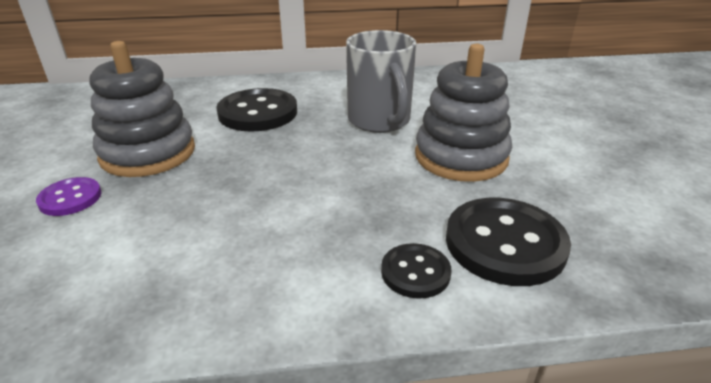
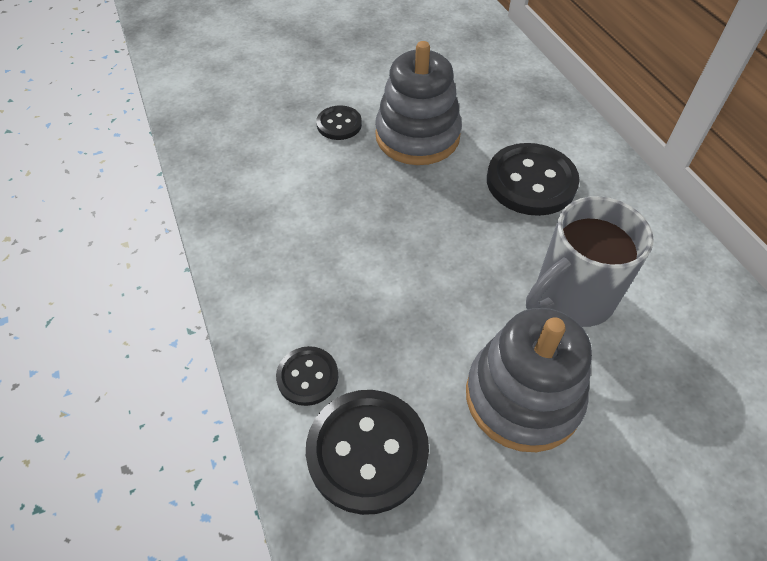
camera: 75 degrees right, 20 degrees up
(70, 198) = (339, 124): purple button -> black button

